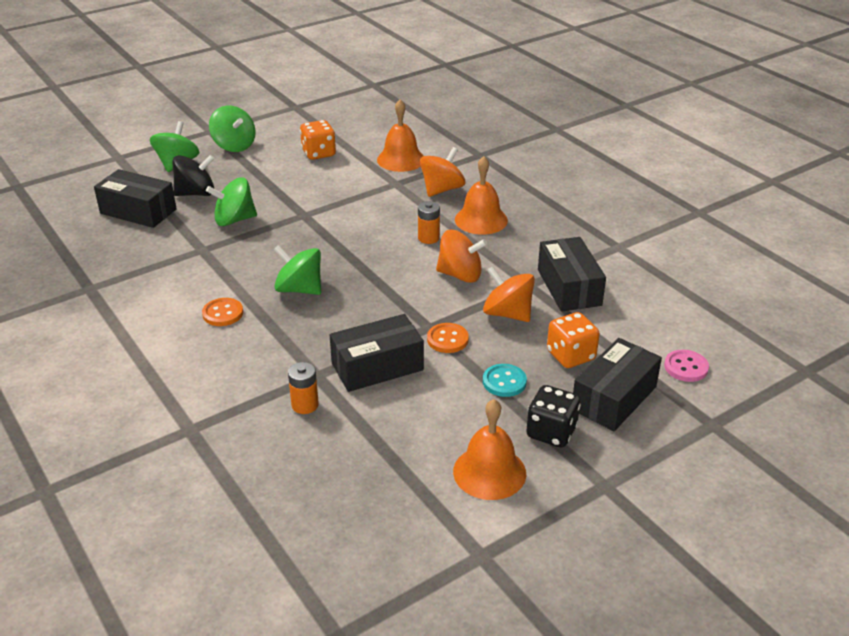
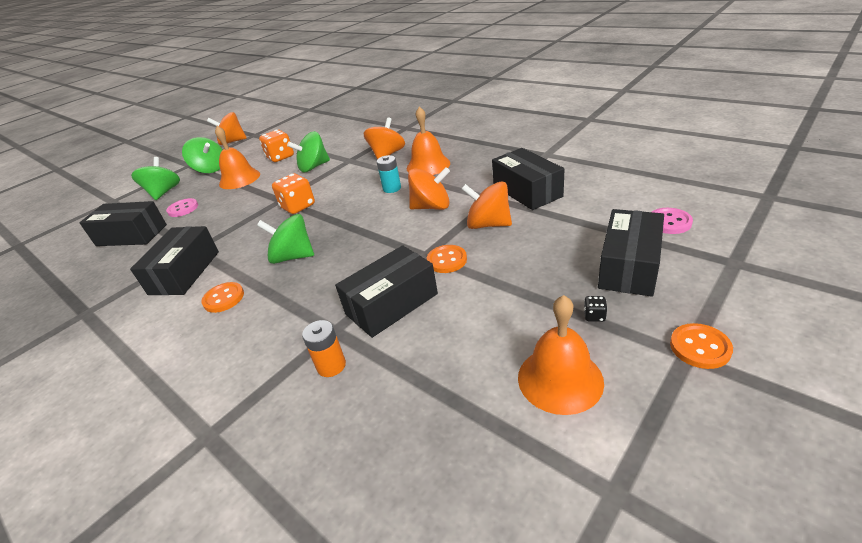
camera: 10 degrees left, 0 degrees up
(189, 274) = (185, 272): none -> black box
(196, 193) = (183, 209): black spinning top -> pink button
(234, 220) = (220, 219): green spinning top -> green spinning top (314, 167)
(267, 110) = (232, 142): none -> orange spinning top
(401, 159) = (347, 145): orange bell -> orange bell (239, 179)
(428, 238) = (392, 188): orange battery -> turquoise battery
(504, 382) = (519, 282): turquoise button -> none
(551, 432) = (594, 316): black dice -> black dice, size x0.43
(570, 356) = (564, 242): orange dice -> orange dice (298, 206)
(620, 483) = (700, 347): none -> orange button

